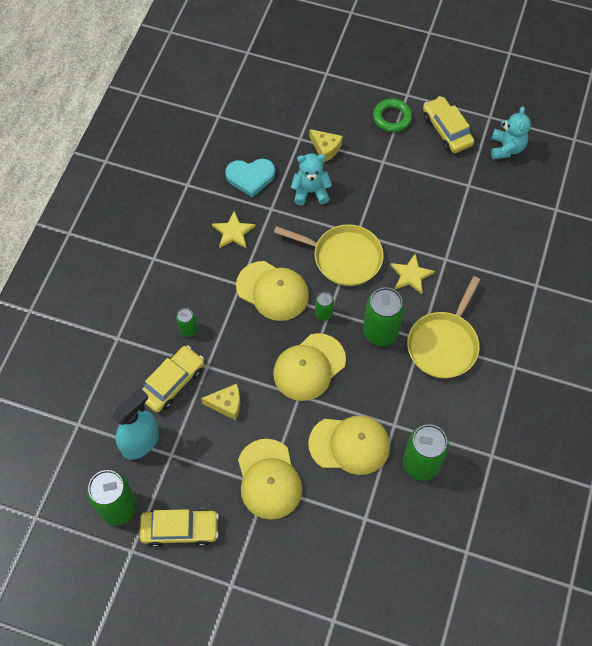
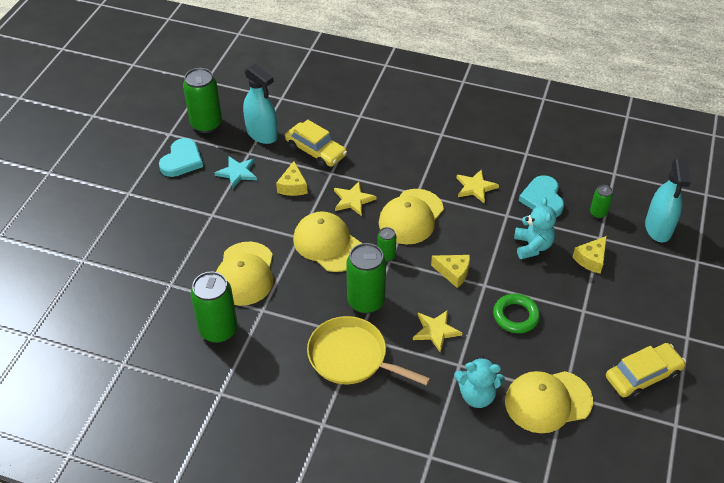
camera: 90 degrees right, 15 degrees down
(180, 529) = (182, 160): yellow car -> turquoise heart
(188, 330) = (368, 159): green can -> green can (598, 213)
(203, 464) = (237, 173): none -> turquoise star
(248, 344) = (353, 200): none -> yellow star
(269, 479) = (218, 216): yellow cap -> yellow cap (548, 401)
(288, 94) = (658, 228): none -> turquoise spray bottle
(344, 257) = (453, 273): yellow pan -> yellow cheese
(392, 118) = (648, 321): green ring -> green ring (515, 316)
(506, 148) = (629, 440): turquoise teddy bear -> turquoise teddy bear (477, 395)

